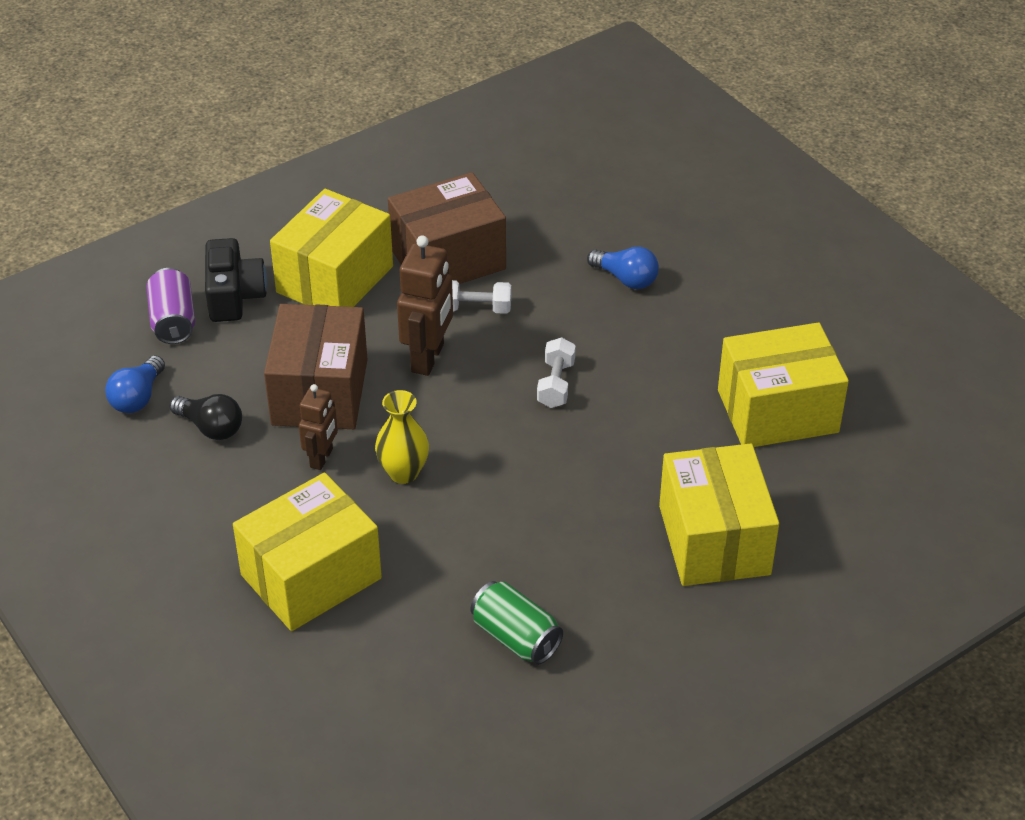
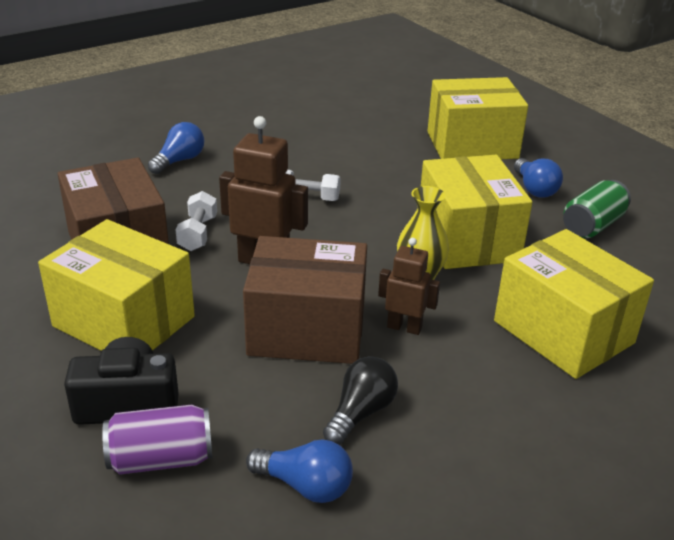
camera: 90 degrees left, 10 degrees down
(600, 592) = (534, 189): none -> blue light bulb
(777, 411) = (342, 115): yellow box -> yellow box (467, 239)

